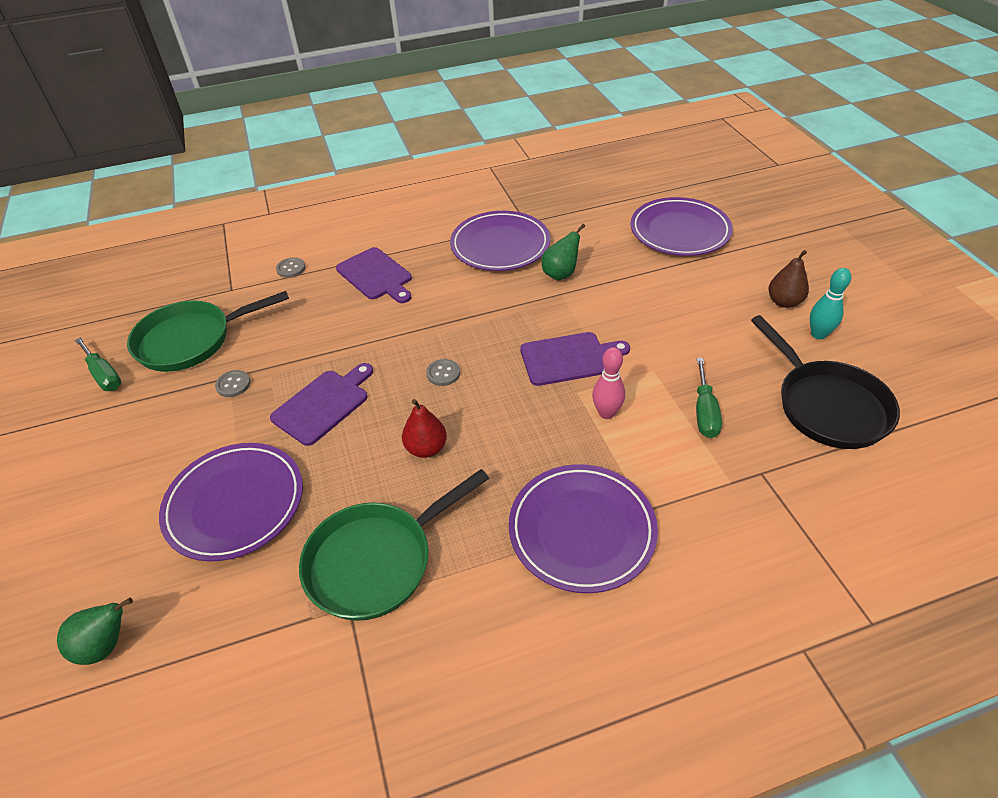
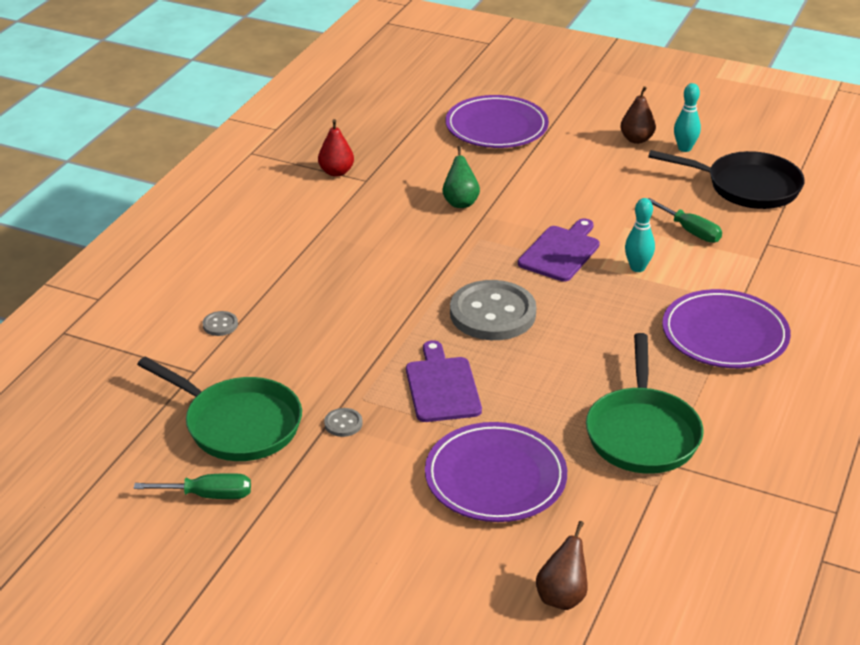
camera: 50 degrees left, 10 degrees down
(106, 645) = (562, 597): green pear -> brown pear
(191, 340) = (238, 424): green pan -> green pan turned 75 degrees counterclockwise
(376, 276) = (312, 286): purple cutting board -> none
(426, 448) = (563, 360): red pear -> red pear (336, 172)
(443, 373) = (492, 313): grey button -> grey button, size x2.48
(500, 245) = (376, 208): purple plate -> none
(606, 413) = (637, 268): pink bowling pin -> turquoise bowling pin

